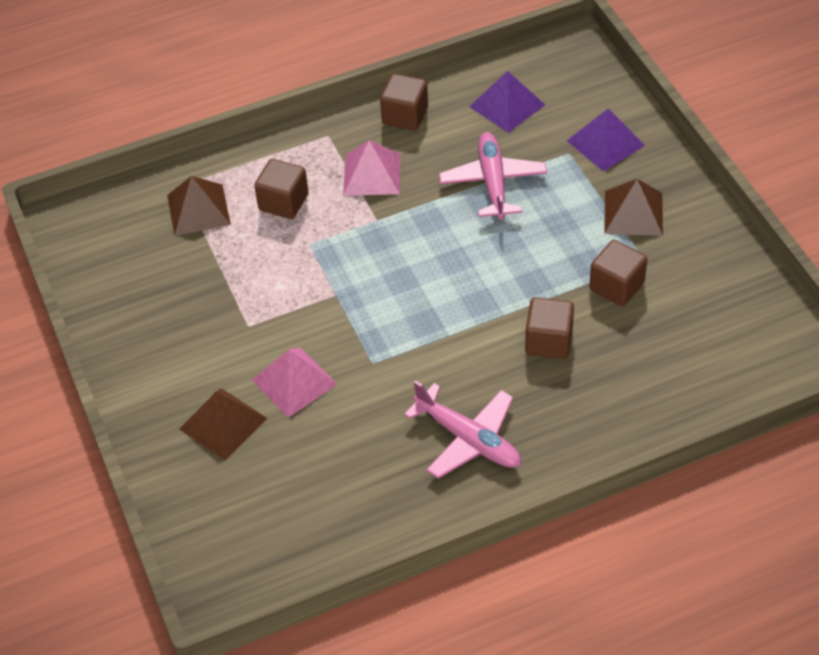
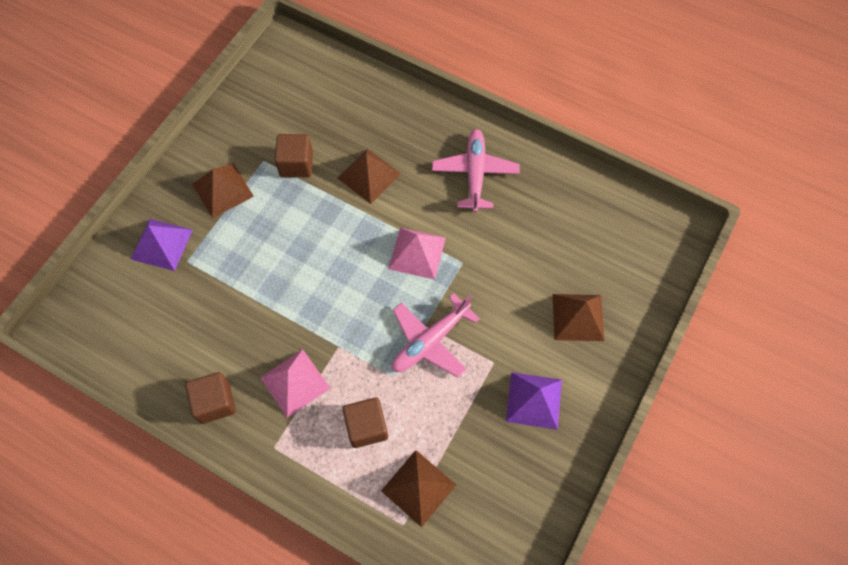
camera: 130 degrees left, 15 degrees up
(294, 381) = (513, 298): pink pyramid -> pink pyramid (417, 253)
(493, 182) = (249, 293): pink plane -> pink plane (430, 341)
(507, 105) = (159, 334): purple pyramid -> purple pyramid (534, 400)
(548, 341) = (369, 175): brown cube -> brown pyramid

